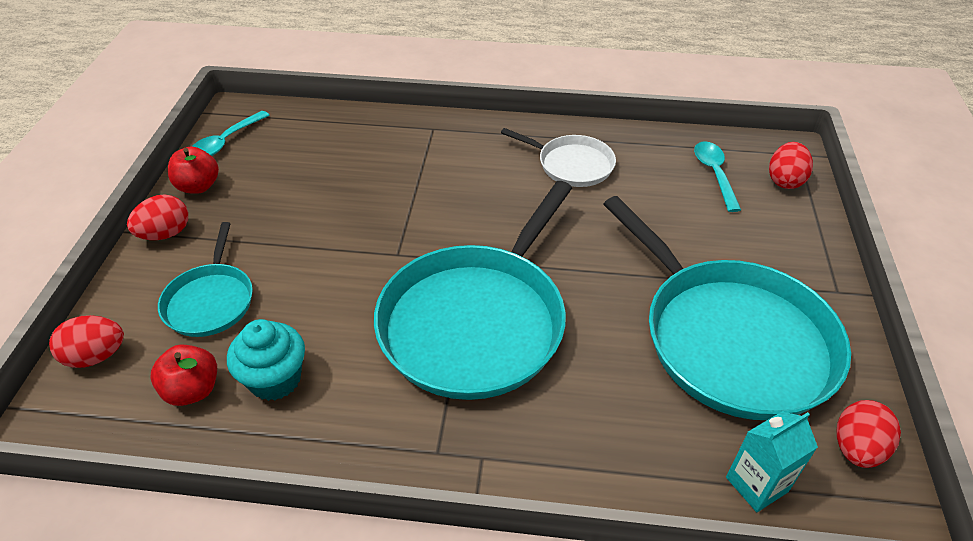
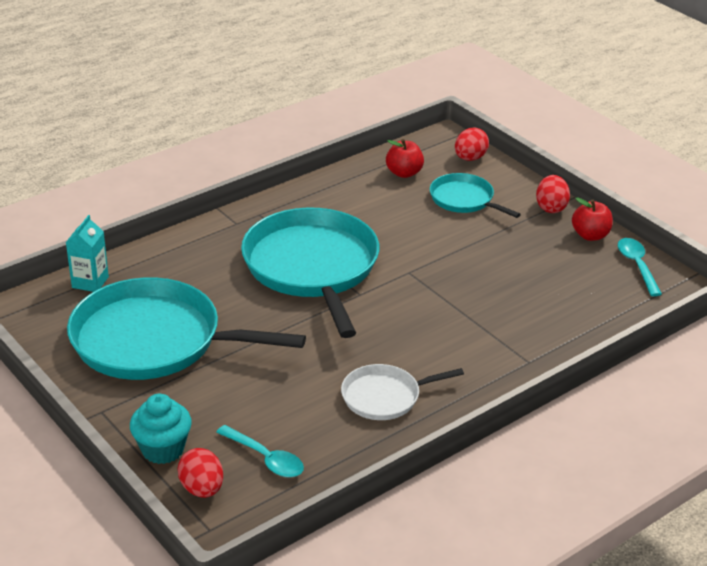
camera: 135 degrees right, 10 degrees down
(275, 379) = (374, 195): turquoise cupcake -> turquoise cupcake (163, 449)
(856, 448) = (43, 324): red egg -> none

